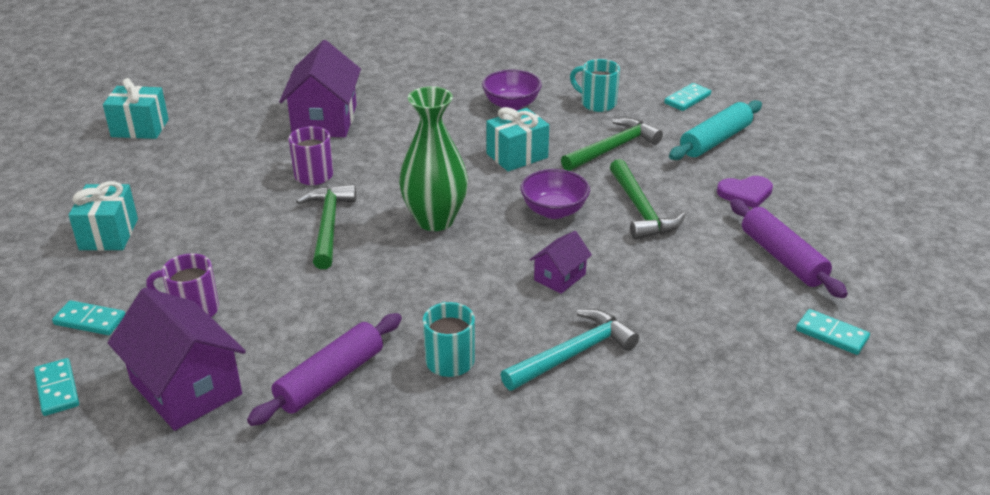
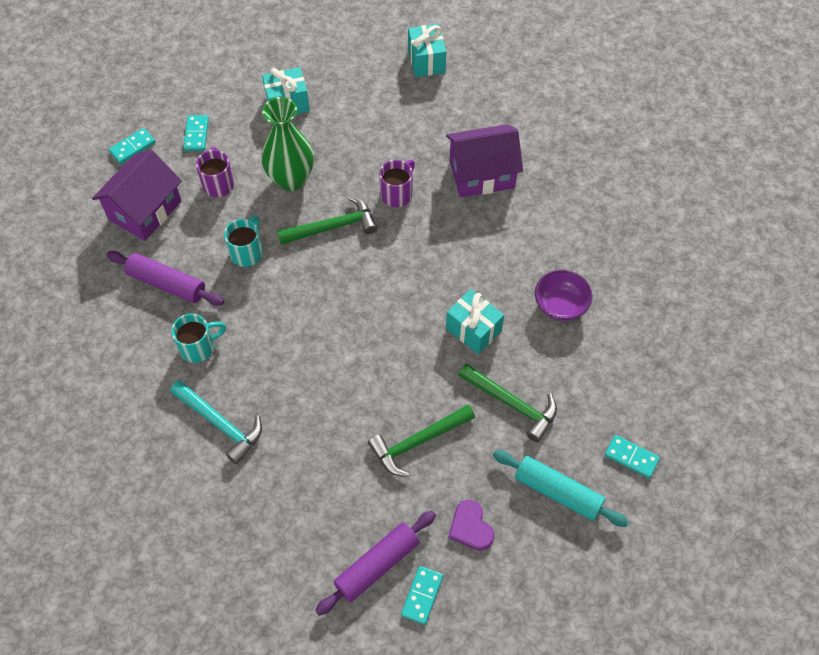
camera: 75 degrees right, 25 degrees up
(435, 220) = (359, 294): green vase -> green vase (291, 179)
(554, 211) = (397, 376): purple bowl -> none
(560, 277) = (308, 397): purple house -> none
(597, 103) = (590, 376): turquoise mug -> turquoise mug (247, 252)
(832, 334) = (281, 609): turquoise domino -> turquoise domino (422, 595)

